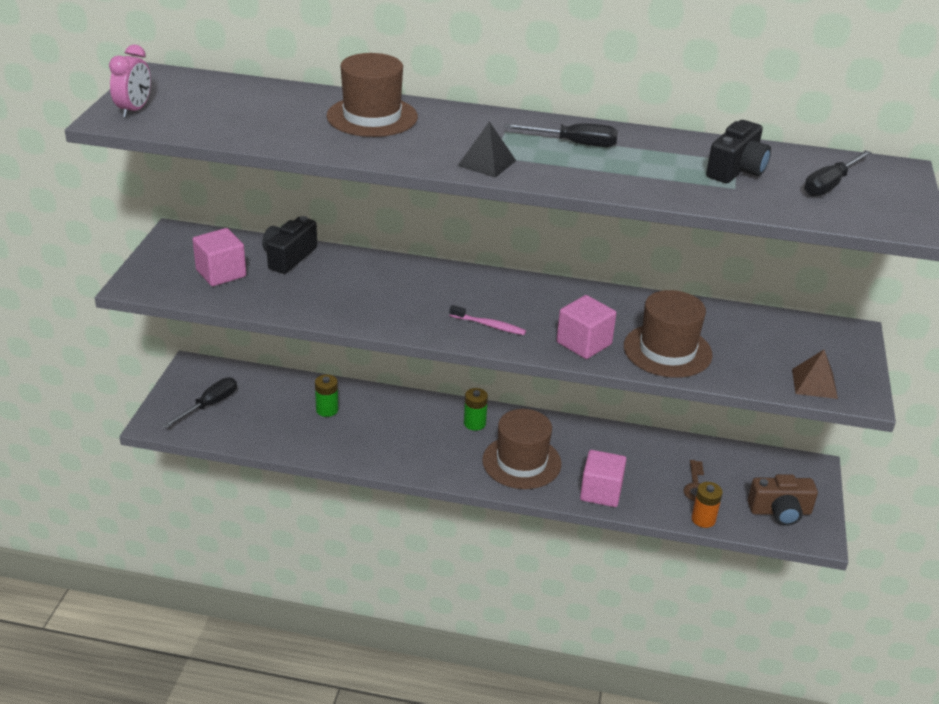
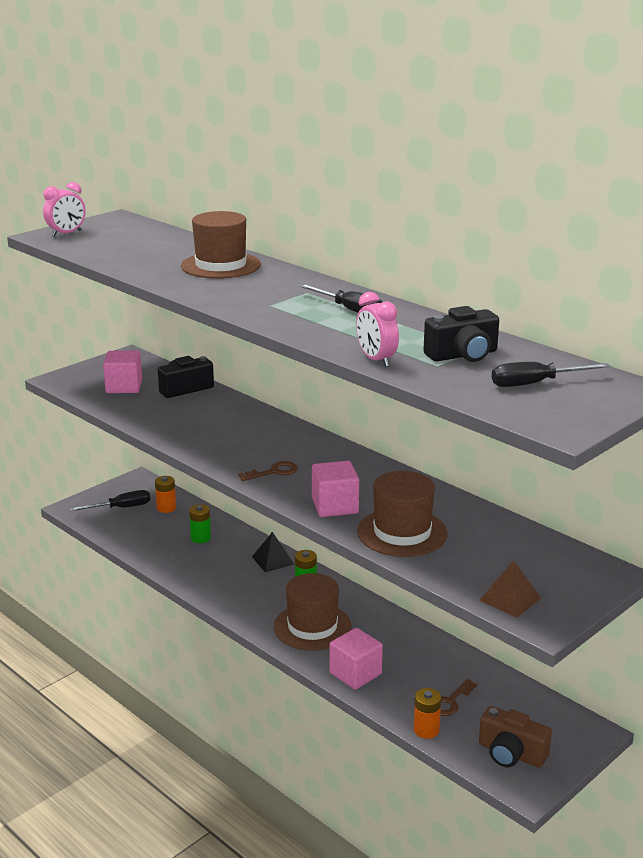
camera: 35 degrees right, 10 degrees down
(257, 389) = (166, 508): none -> orange battery
(486, 163) = (255, 308): black pyramid -> black pyramid (273, 560)
(489, 325) = (274, 472): pink toothbrush -> brown key
(679, 195) = (376, 360): none -> pink clock

